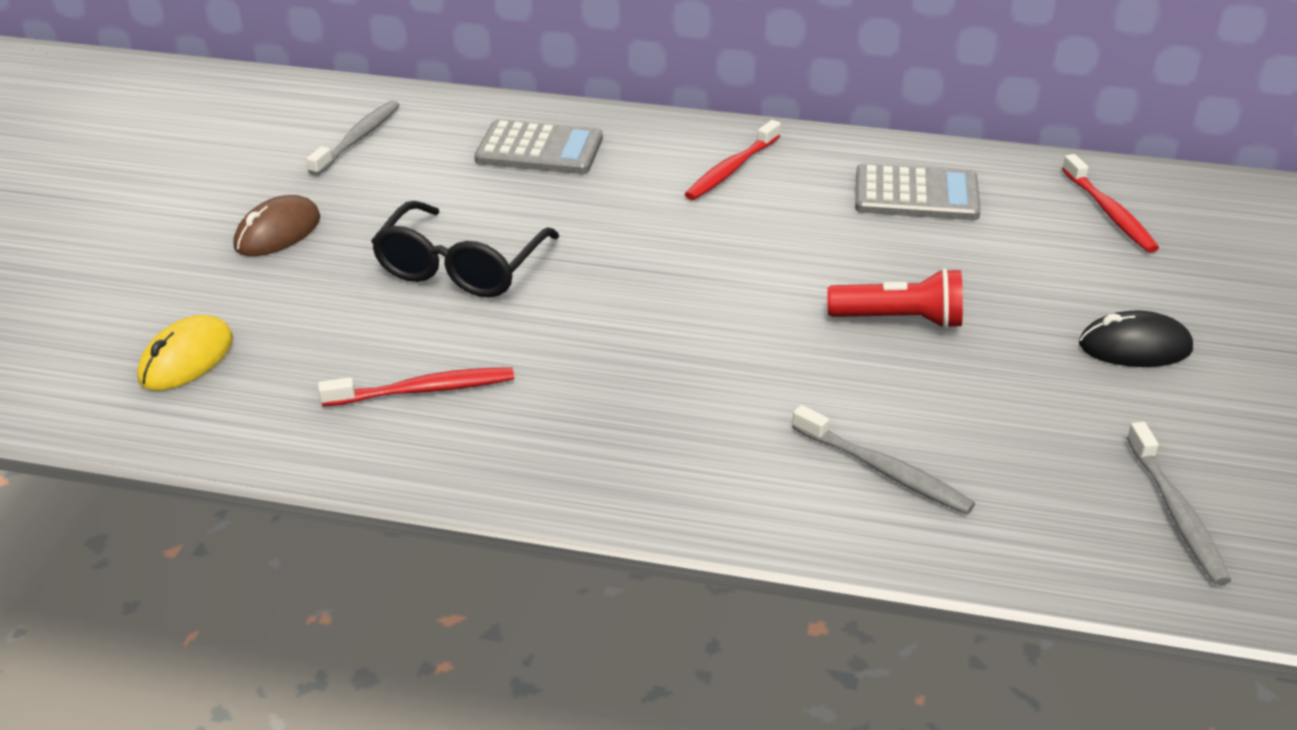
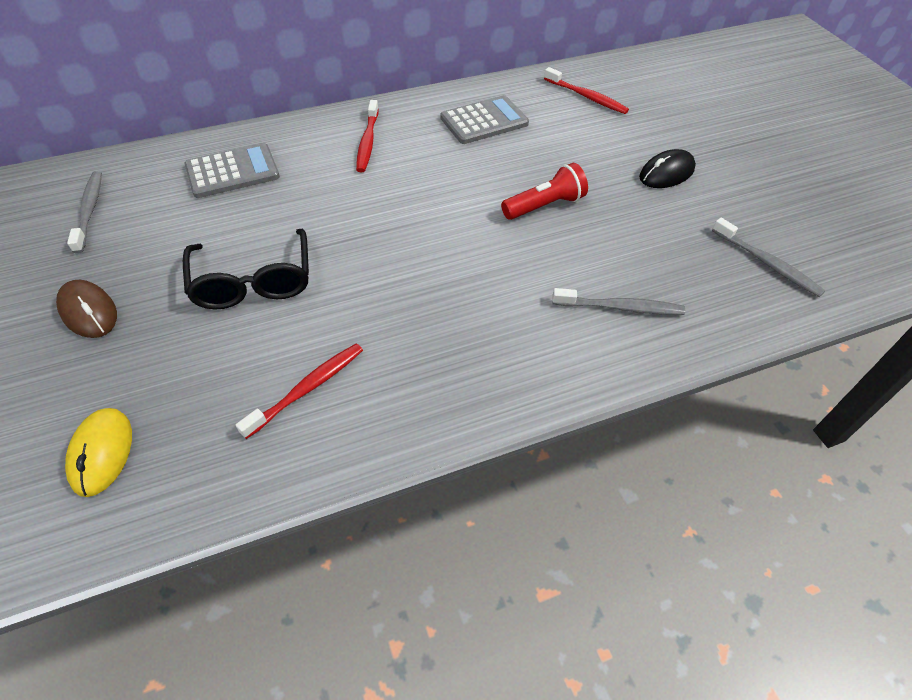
camera: 35 degrees left, 15 degrees up
(278, 233) = (89, 312): brown mouse -> brown mouse turned 45 degrees counterclockwise

